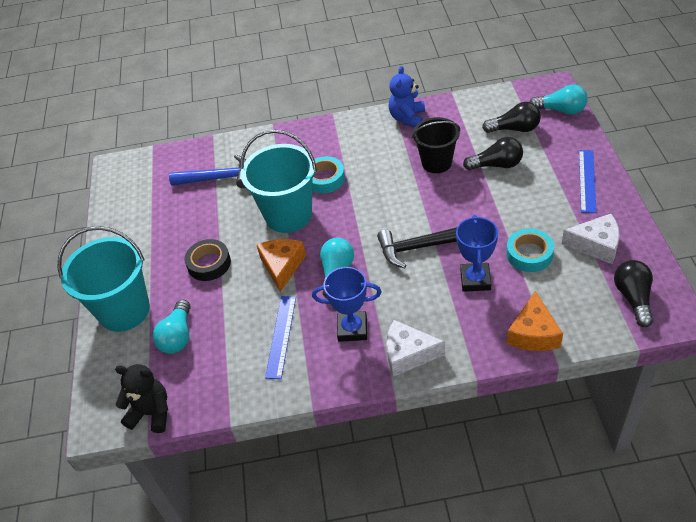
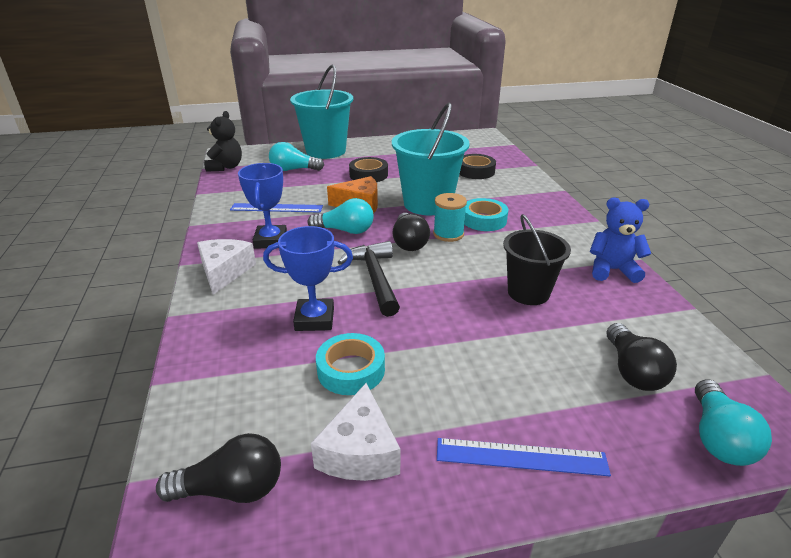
camera: 80 degrees right, 15 degrees down
(218, 178) = (475, 171): blue hammer -> black tape
(348, 202) = (448, 234): none -> turquoise spool
(496, 165) = (537, 346): black light bulb -> black light bulb (409, 242)
(533, 333) = (211, 364): orange cheese -> none

